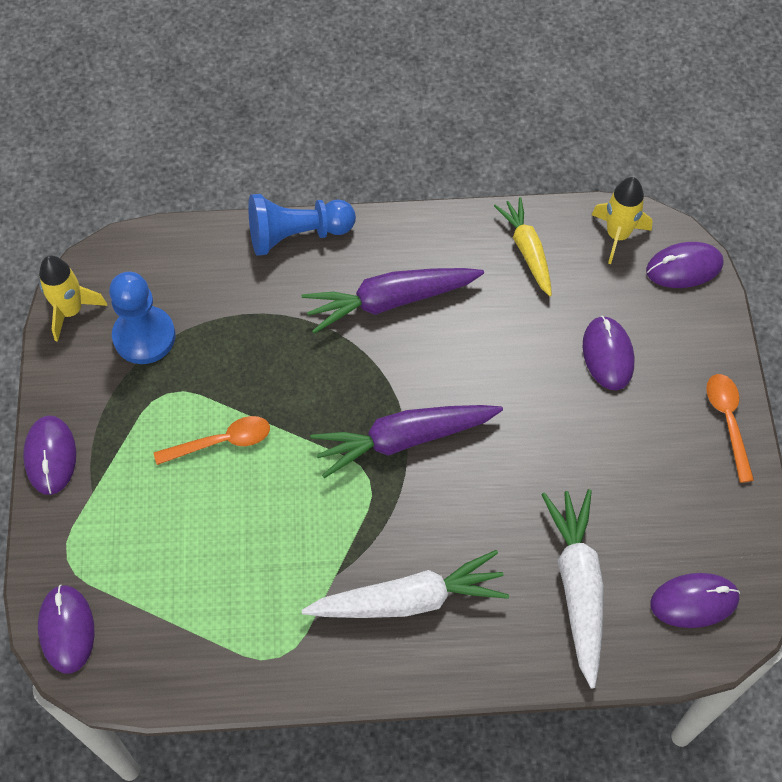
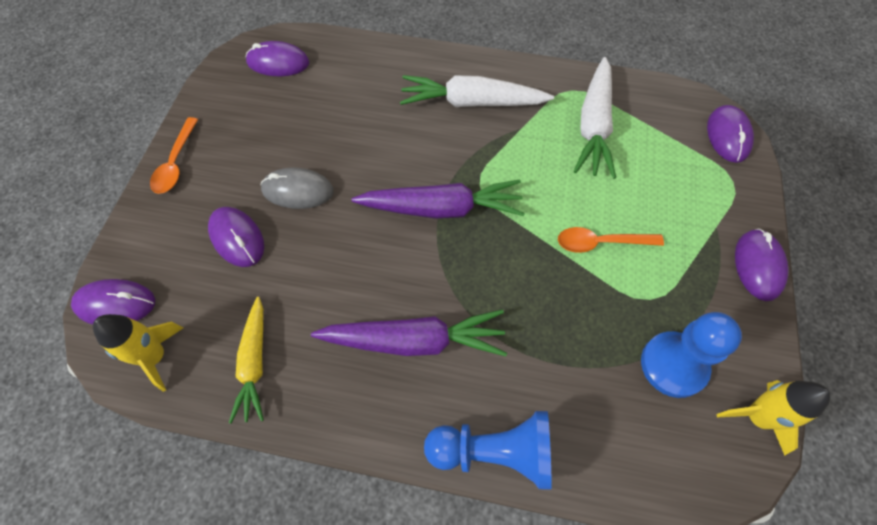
camera: 165 degrees left, 0 degrees up
(572, 422) = (298, 191): none -> grey mouse
(577, 586) = (351, 86): white carrot -> white carrot (594, 126)
(608, 355) = (237, 238): purple mouse -> purple mouse turned 45 degrees counterclockwise

